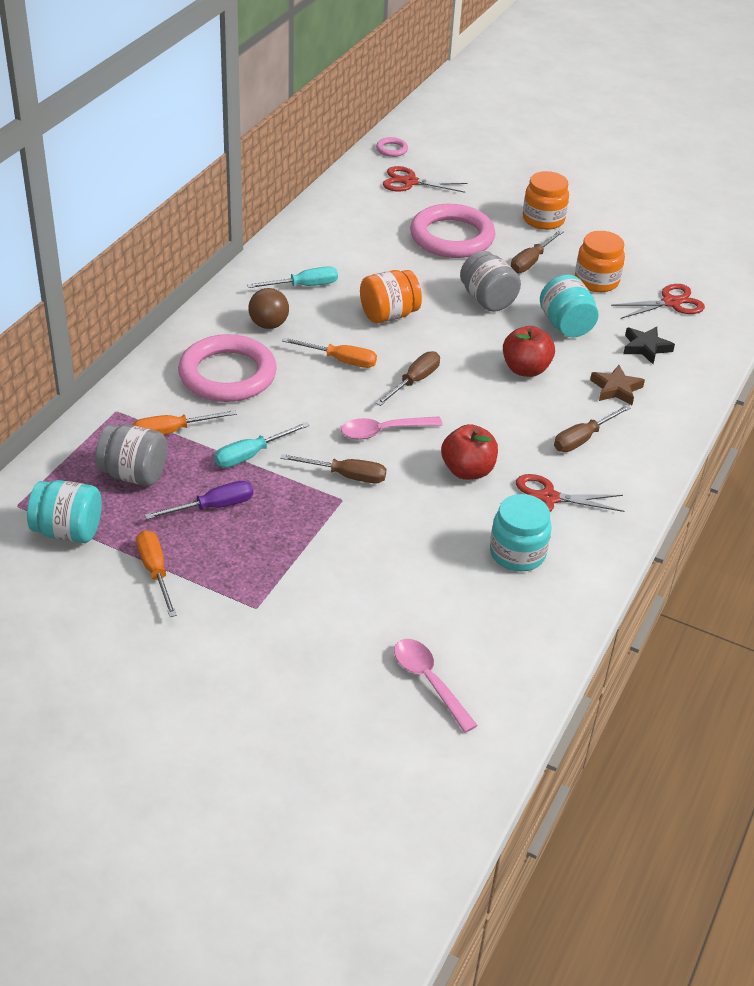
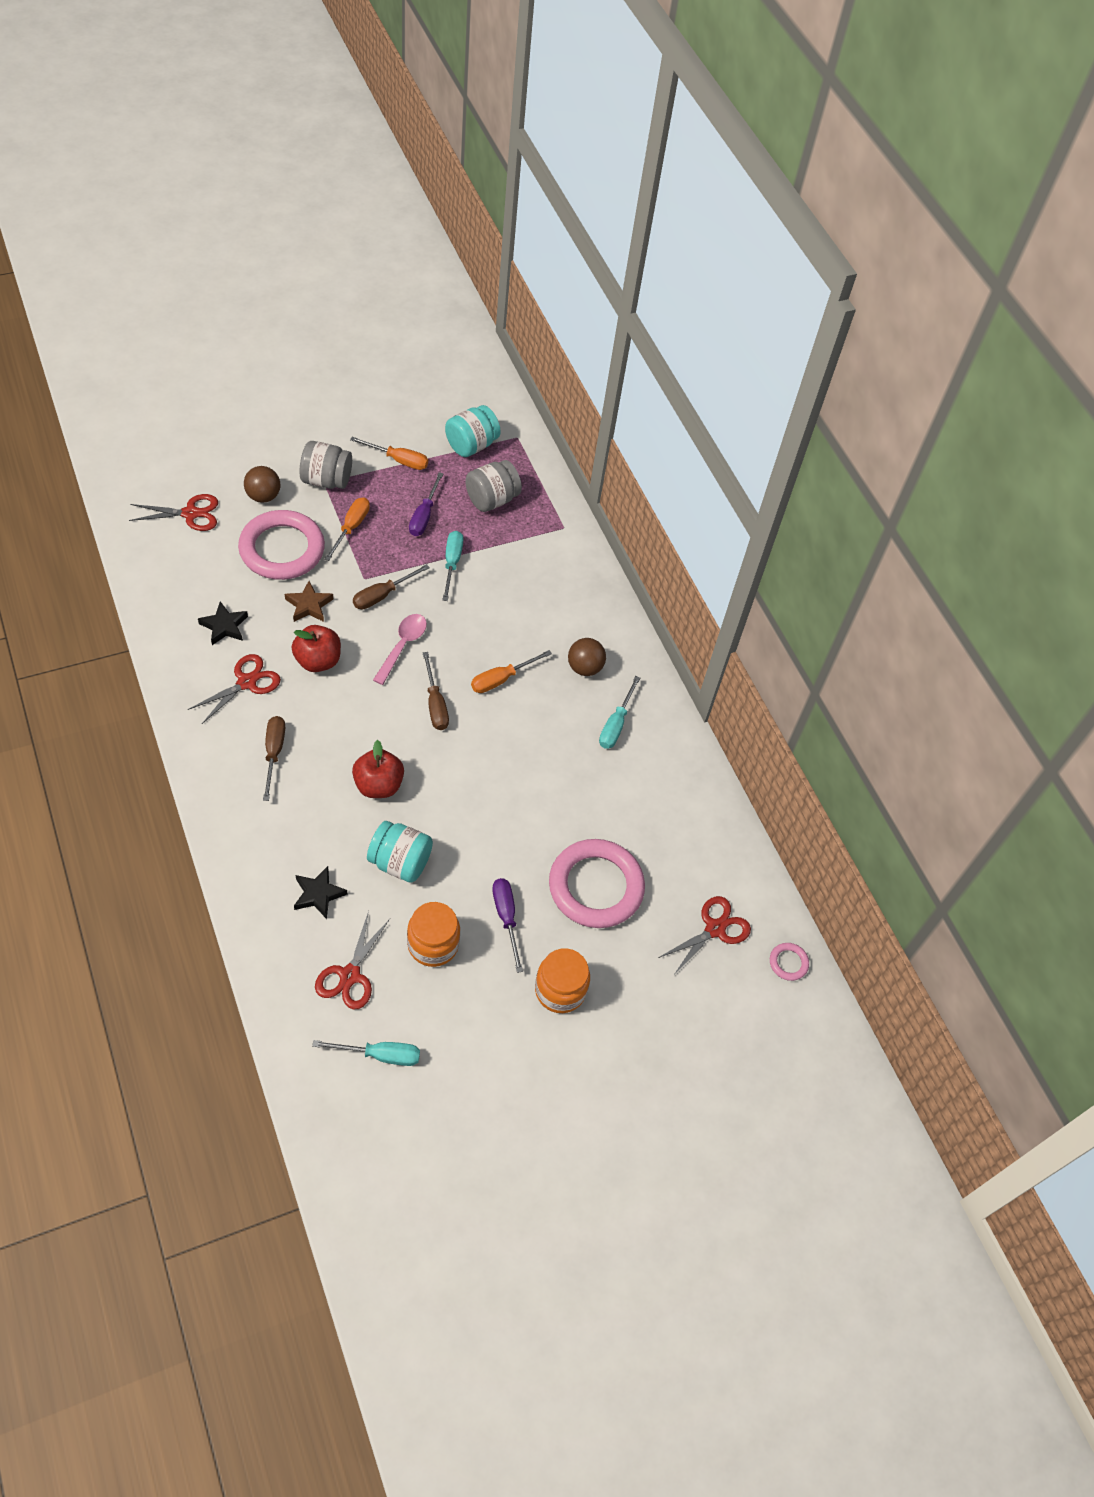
camera: 125 degrees right, 15 degrees up
(172, 431) = (515, 541): orange screwdriver -> orange screwdriver (351, 528)
(227, 374) = (547, 606): pink ring -> pink ring (282, 549)
(333, 641) = (263, 496): none -> brown ball
(389, 315) = (527, 751): orange jar -> none
(428, 681) = (190, 513): pink spoon -> red scissors
(487, 300) = (484, 835): grey jar -> grey jar (326, 480)
(517, 553) = (224, 626): turquoise jar -> black star
(531, 261) = (506, 918): brown screwdriver -> purple screwdriver
(616, 389) = (298, 824): brown star -> brown star (309, 605)
(693, 264) = (380, 1055): none -> turquoise screwdriver

